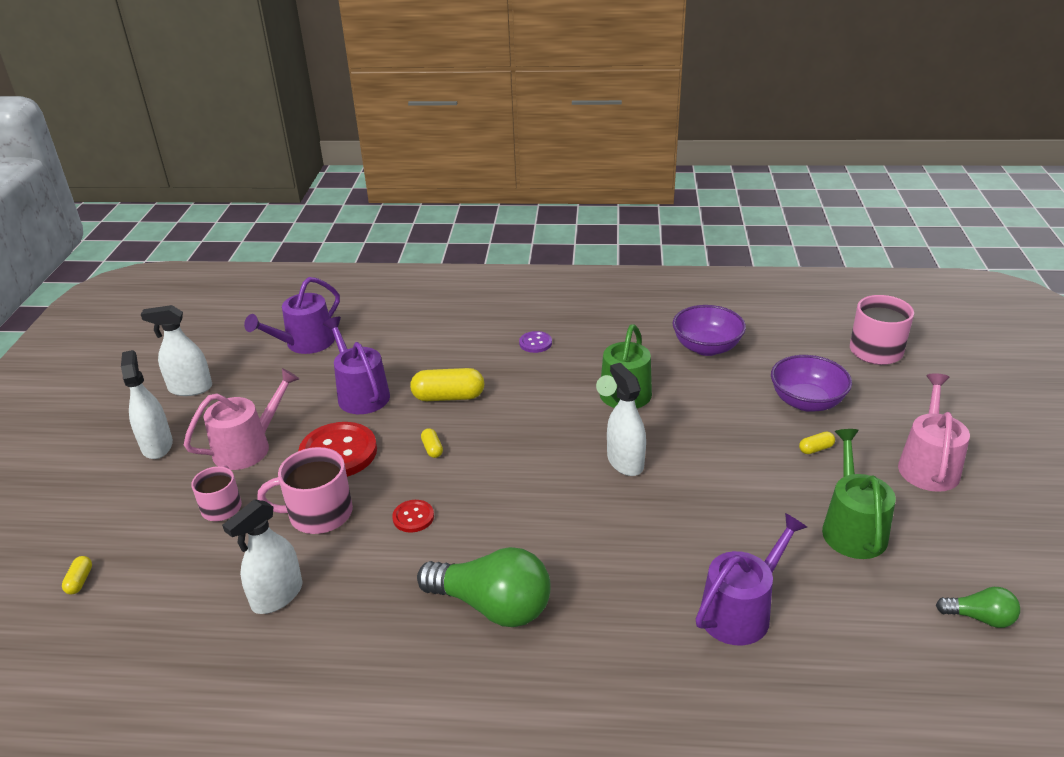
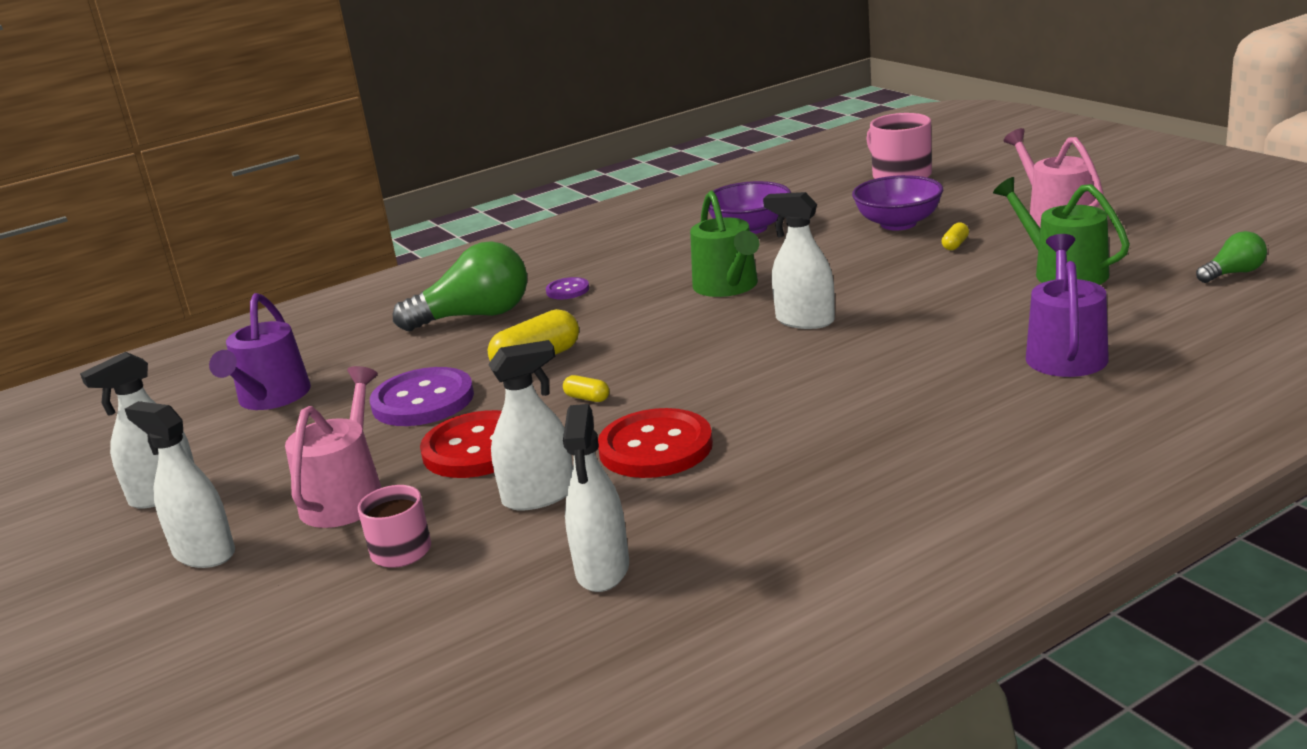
camera: 35 degrees left, 10 degrees down
(80, 581) = (304, 697): yellow capsule -> none
(319, 514) = (539, 496): pink mug -> white spray bottle
(361, 394) = (423, 400): purple watering can -> purple button
(413, 517) = (655, 447): red button -> red button, size x2.02
(492, 606) = (849, 457): green light bulb -> green light bulb (474, 316)

